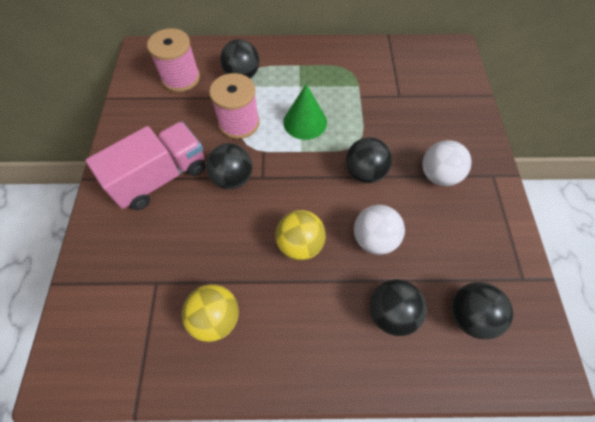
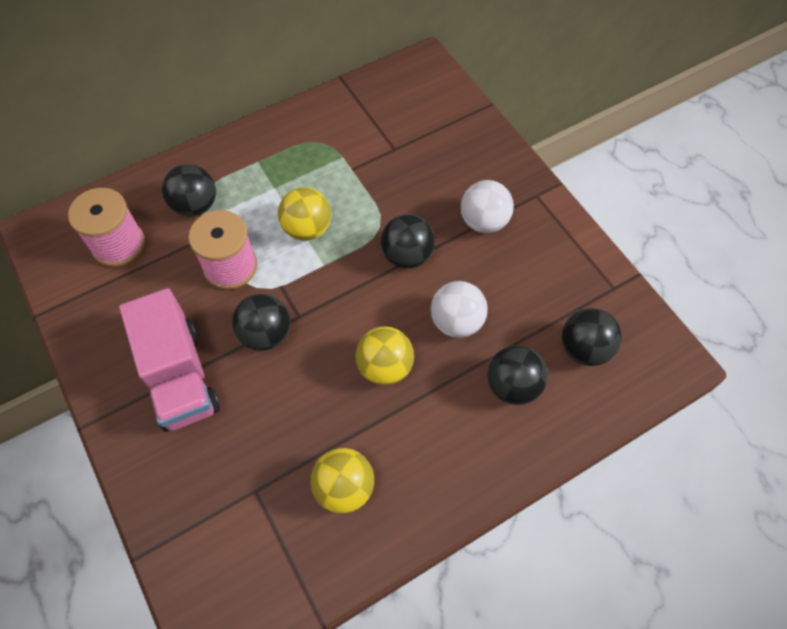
camera: 30 degrees left, 0 degrees up
(161, 177) = (179, 376): pink truck -> pink truck turned 135 degrees clockwise
(305, 122) = (307, 229): green cone -> yellow ball

